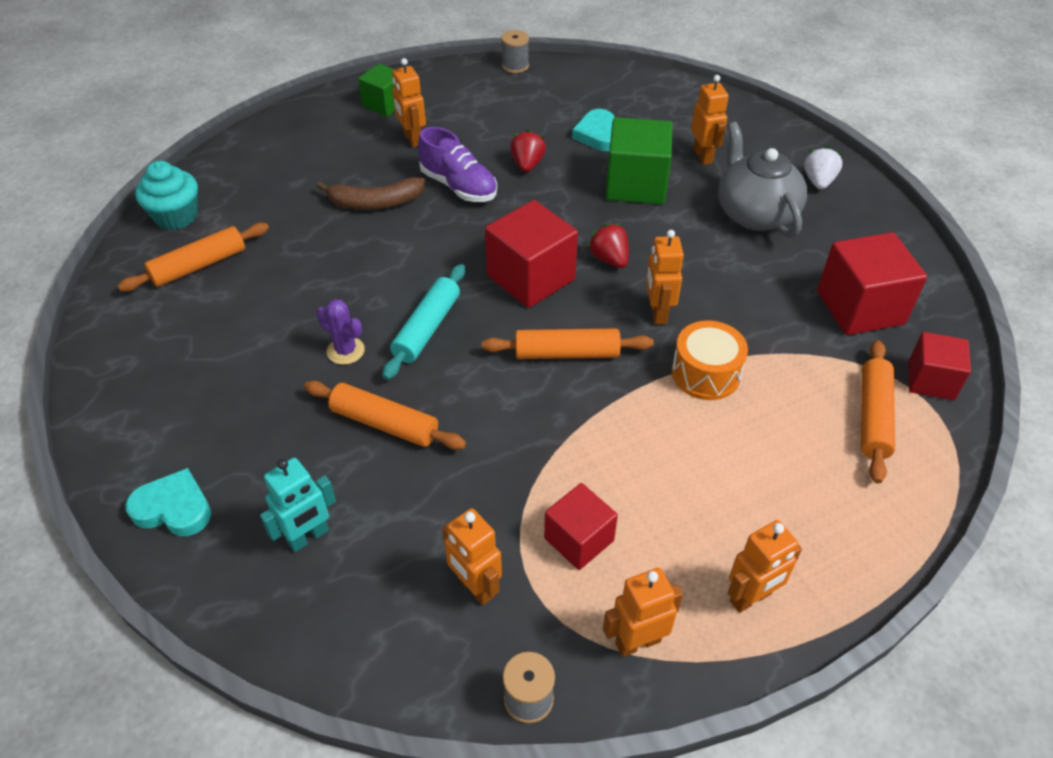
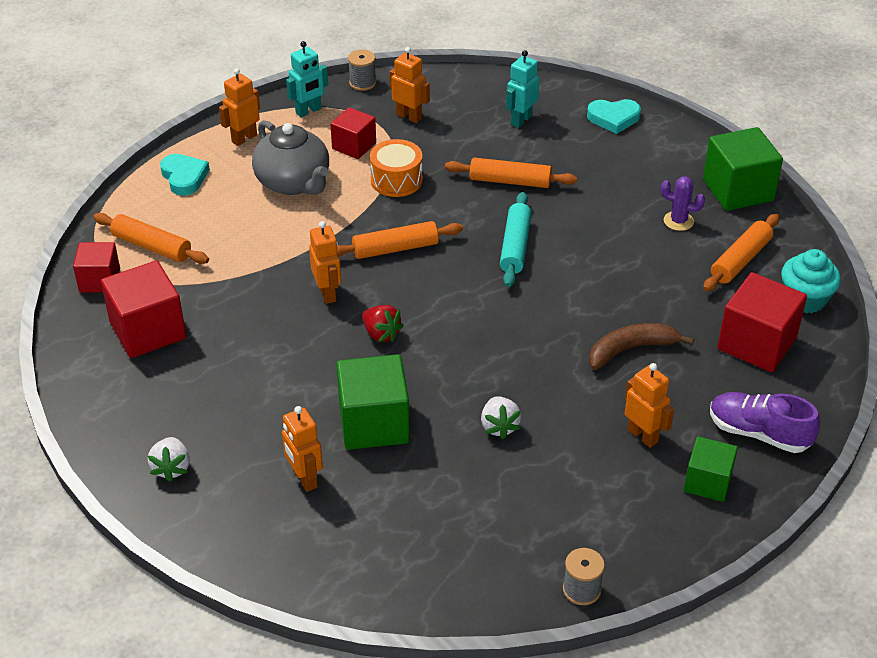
camera: 165 degrees right, 5 degrees down
(119, 350) = (738, 190): none -> green cube
(345, 351) = (569, 220): purple cactus -> purple cactus (678, 221)
(459, 186) = (559, 384): purple shoe -> purple shoe (758, 433)
(527, 164) = (499, 426): red strawberry -> white strawberry
(531, 277) = (447, 303): red cube -> red cube (757, 343)
(598, 135) = (433, 487): turquoise heart -> turquoise heart (184, 177)
(637, 642) = (308, 111): orange robot -> turquoise robot
(705, 373) = (282, 254): orange drum -> orange drum (396, 180)
(755, 214) = (243, 411): grey teapot -> grey teapot (294, 183)
(873, 417) = (151, 246): orange rolling pin -> orange rolling pin turned 60 degrees counterclockwise

